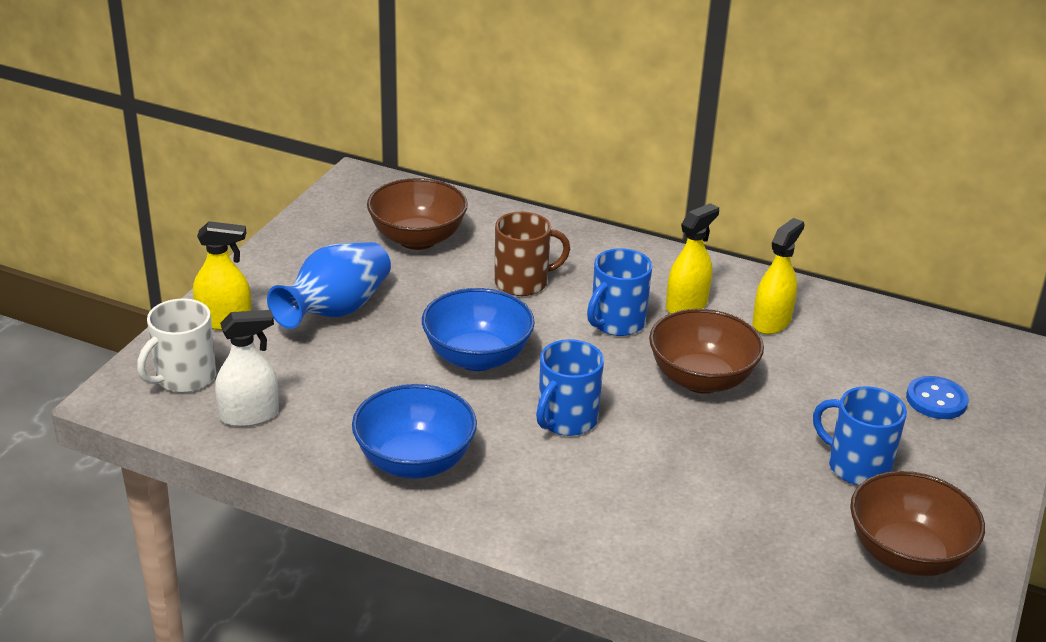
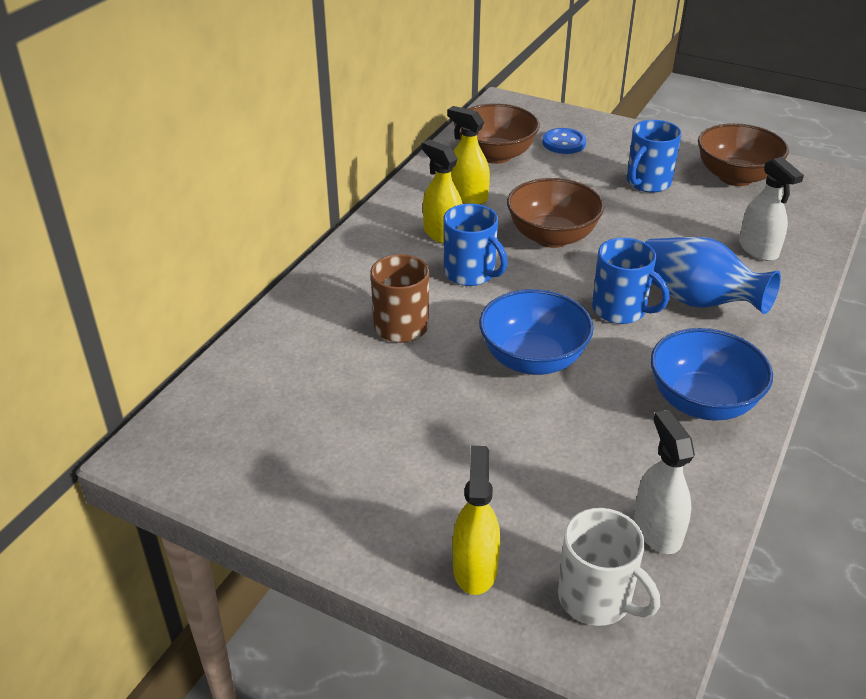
camera: 85 degrees left, 5 degrees up
(335, 311) = (452, 465): blue vase -> blue vase (696, 300)
(417, 239) = (305, 399): brown bowl -> brown bowl (495, 155)
(716, 548) = (758, 249): none -> white spray bottle

